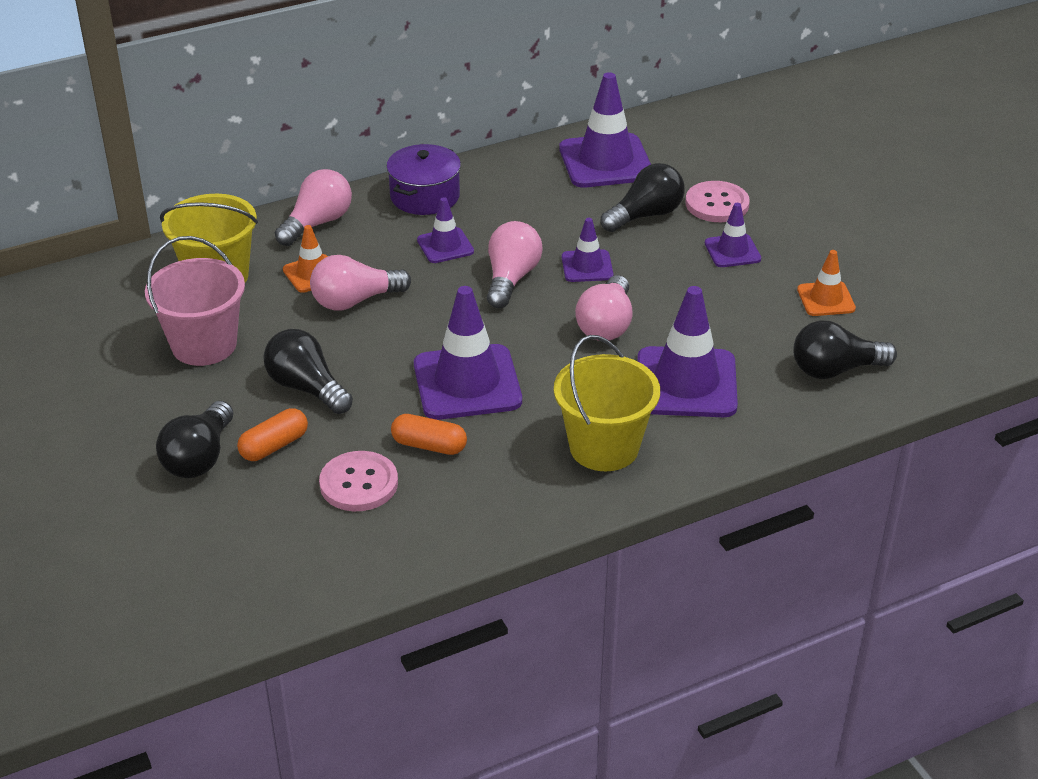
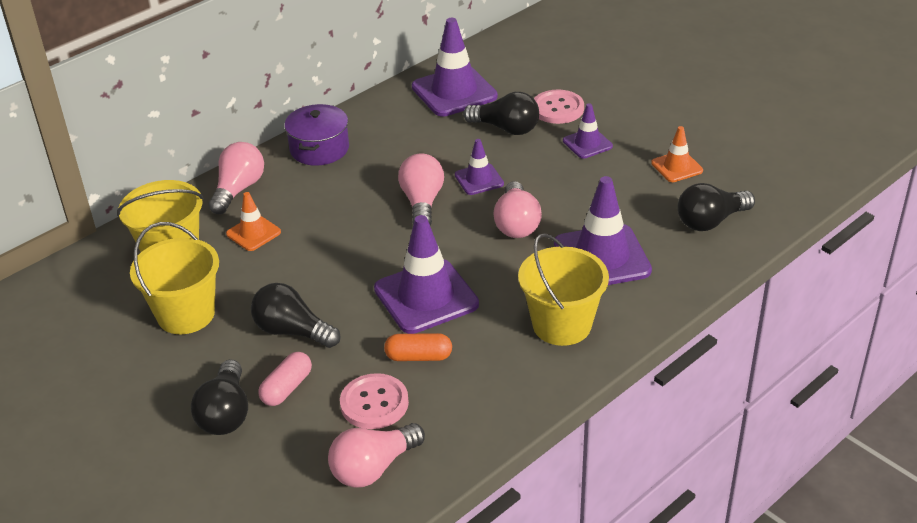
camera: 15 degrees left, 0 degrees up
(204, 345) = (186, 314): pink bucket -> yellow bucket
(274, 446) = (287, 388): orange capsule -> pink capsule
(355, 301) = (300, 248): pink light bulb -> pink light bulb (373, 468)
(445, 246) = (355, 186): purple traffic cone -> none
(646, 215) = (506, 128): black light bulb -> black light bulb turned 75 degrees clockwise

